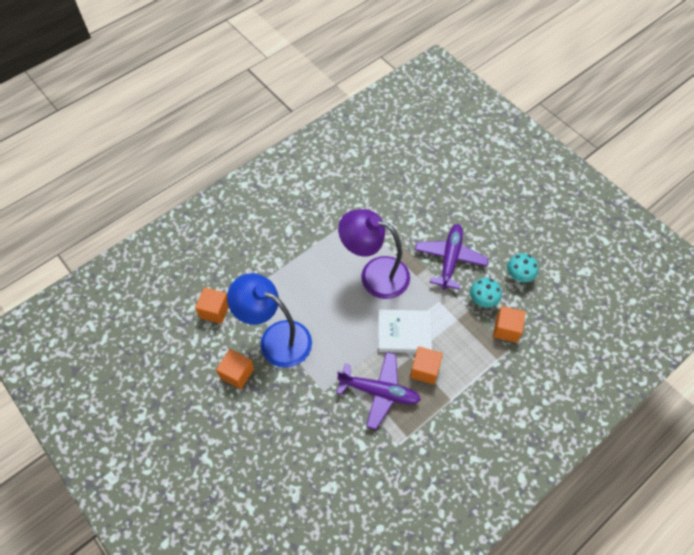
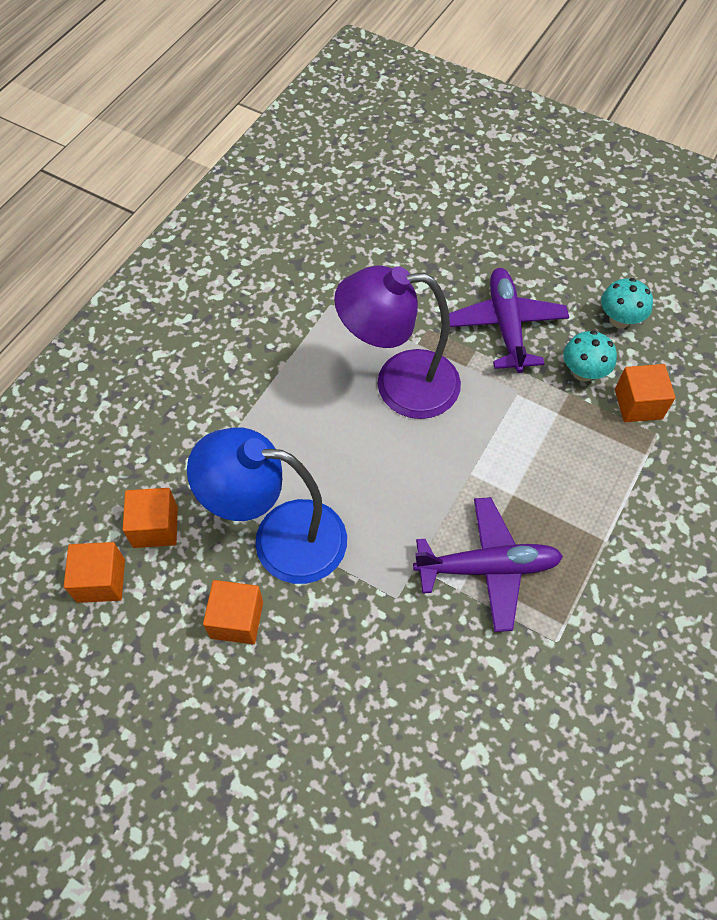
camera: 20 degrees left, 0 degrees up
(404, 333) = (485, 460): white book -> none
(424, 370) = (543, 507): orange cube -> orange cube (101, 580)

